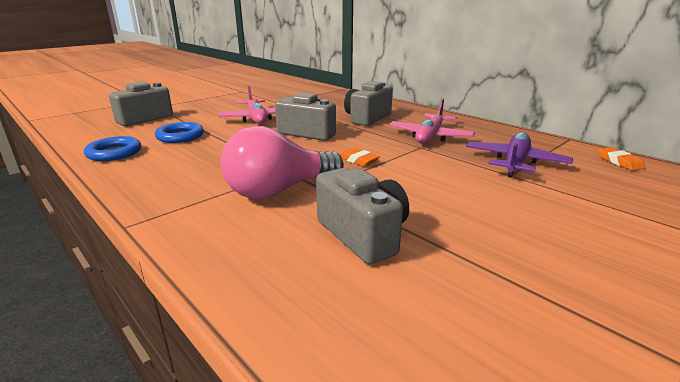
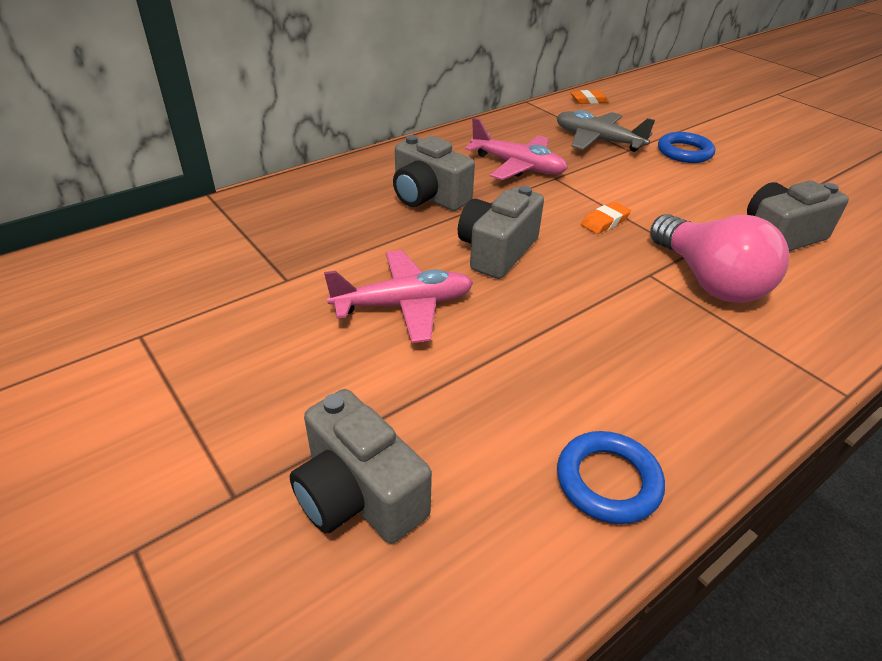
camera: 85 degrees left, 15 degrees up
(180, 136) = (507, 398): blue ring -> blue ring (684, 152)
(515, 162) = (597, 140): purple plane -> grey plane

